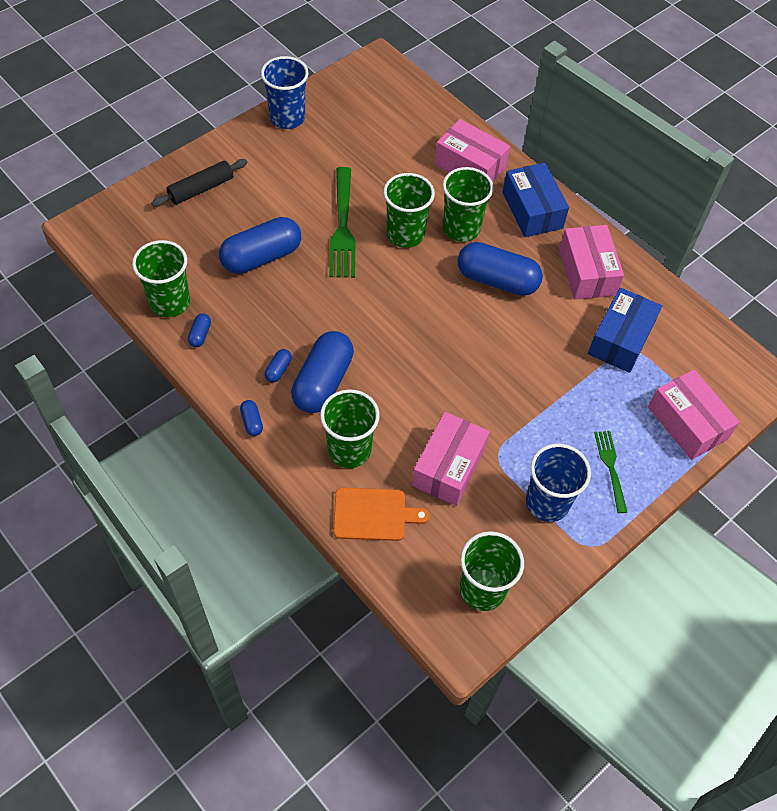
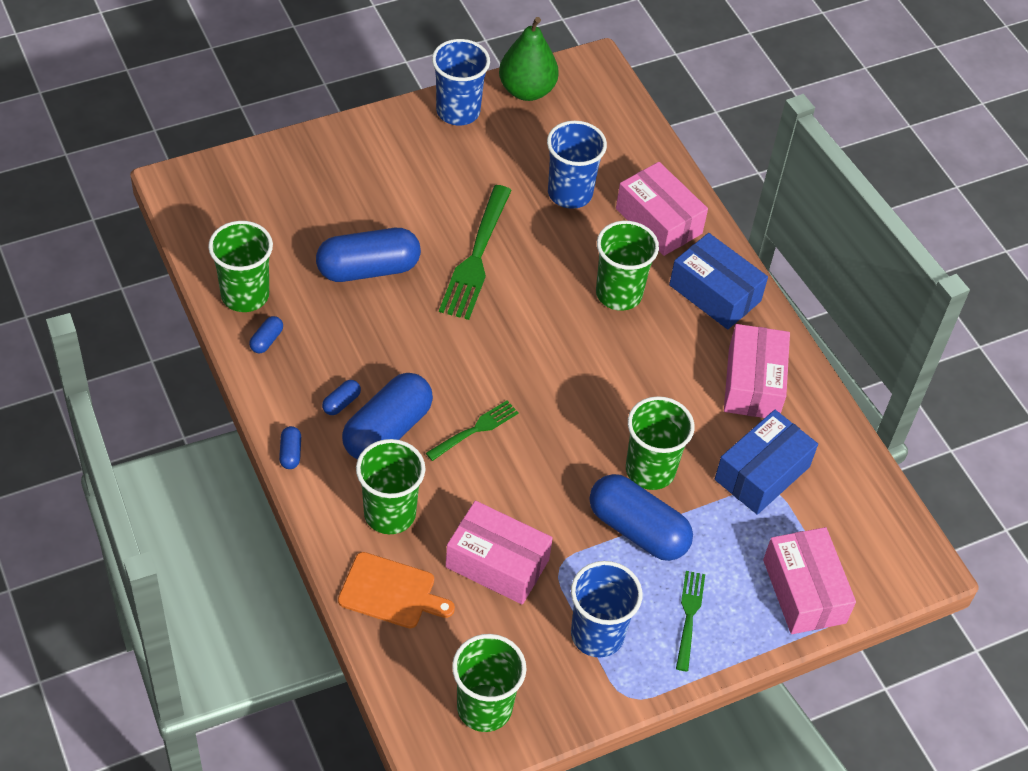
camera: 15 degrees right, 5 degrees down
(201, 189) = (326, 172): black rolling pin -> none
(334, 90) = (526, 90): none -> green pear
(392, 363) = (475, 430): none -> green fork
(395, 160) = (570, 193): none -> blue cup
(405, 234) = (548, 284): green cup -> green cup (650, 470)
(448, 467) = (497, 563): pink box -> pink box turned 75 degrees clockwise
(497, 280) = (638, 365): blue capsule -> blue capsule (638, 530)
(532, 210) = (715, 293): blue box -> blue box turned 45 degrees counterclockwise

